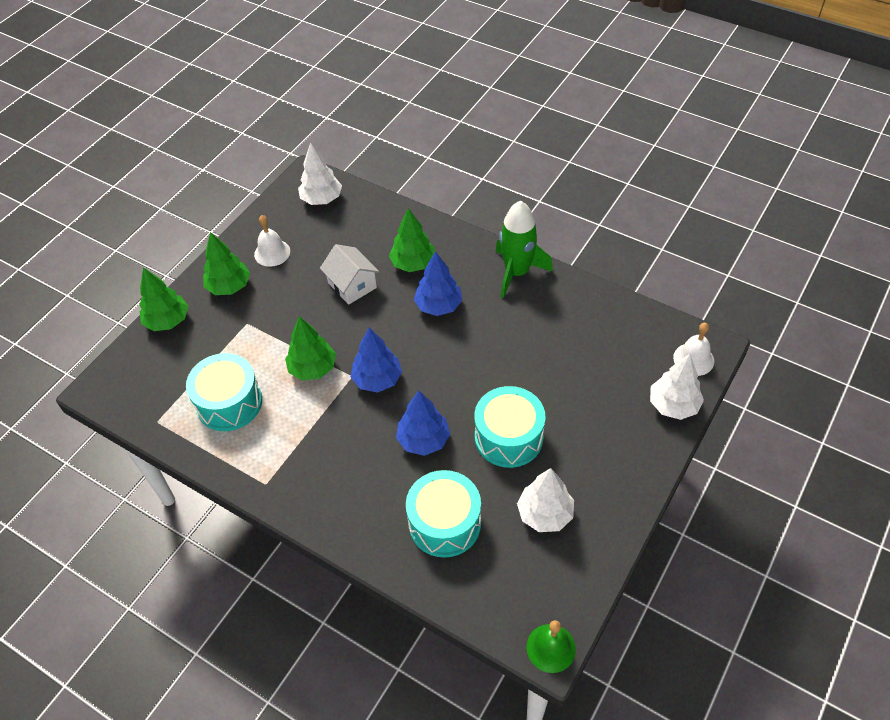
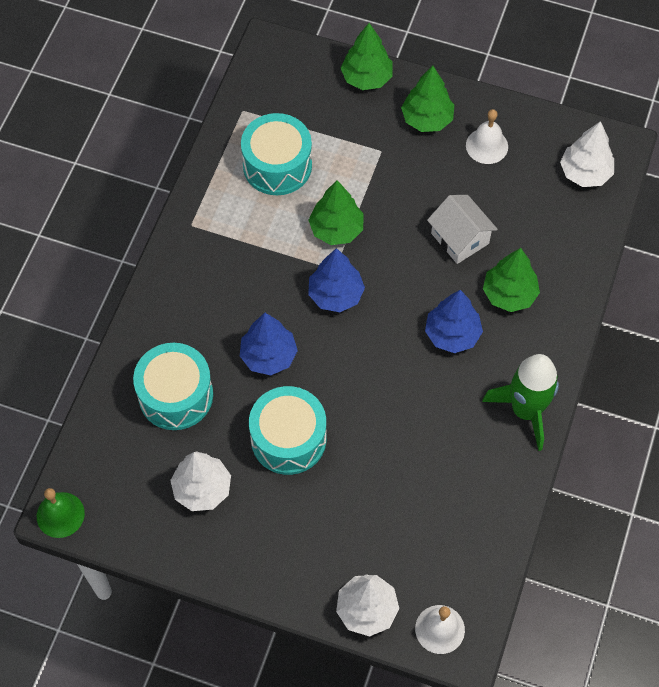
camera: 75 degrees right, 10 degrees up
(352, 285) = (460, 238): white house -> white house turned 75 degrees counterclockwise

